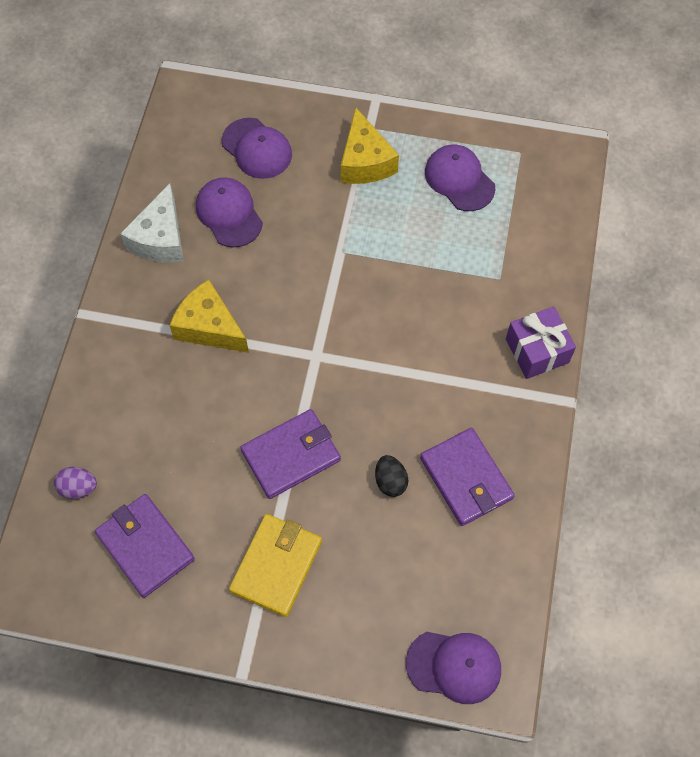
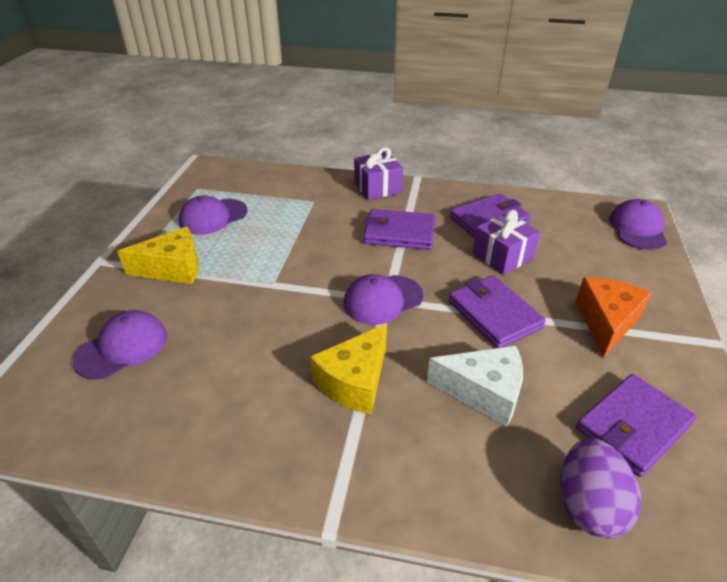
camera: 90 degrees left, 25 degrees down
(78, 488) = (588, 505): purple egg -> purple egg, size x1.69
(160, 238) = (224, 436): white cheese -> white cheese (483, 392)
(229, 214) = (205, 369): purple cap -> purple cap (382, 300)
(276, 565) = (606, 322): yellow wallet -> orange cheese
(390, 481) = (502, 256): black egg -> purple gift
(434, 372) = (399, 233): none -> purple wallet

